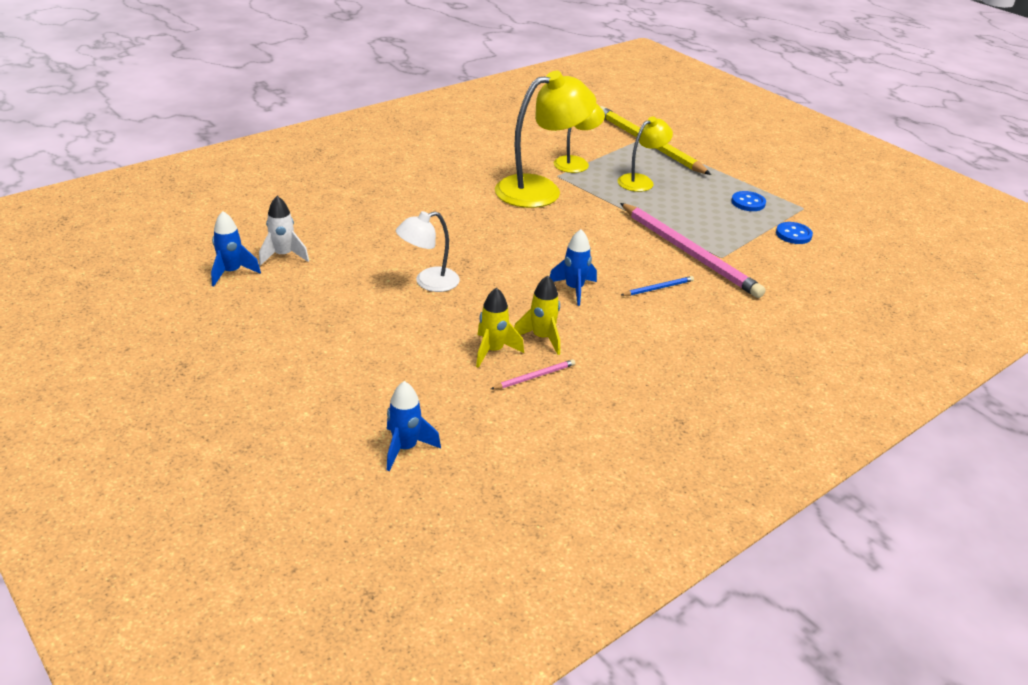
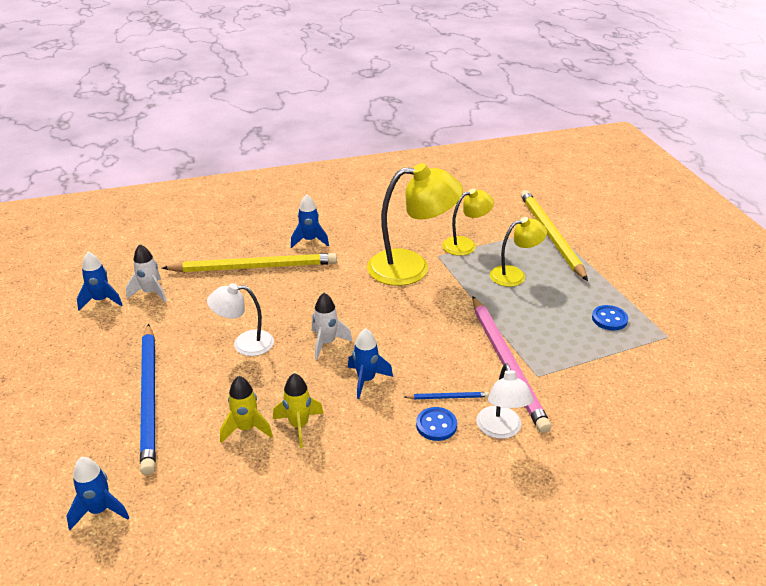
camera: 25 degrees right, 0 degrees up
(370, 347) = (149, 398): none -> blue pencil
(379, 214) = (255, 267): none -> yellow pencil
(417, 182) = (309, 241): none -> blue rocket
(511, 267) = (327, 343): none -> white rocket
(535, 376) = (262, 466): pink pencil -> none
(722, 303) = (501, 430): none -> white lamp
(793, 234) = (634, 366): blue button -> blue button (436, 425)

